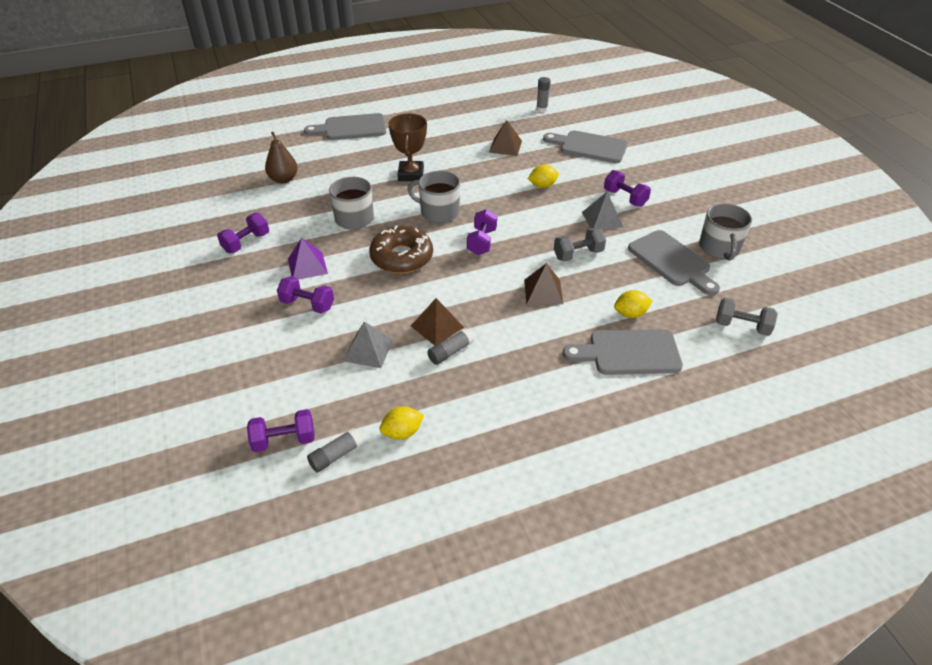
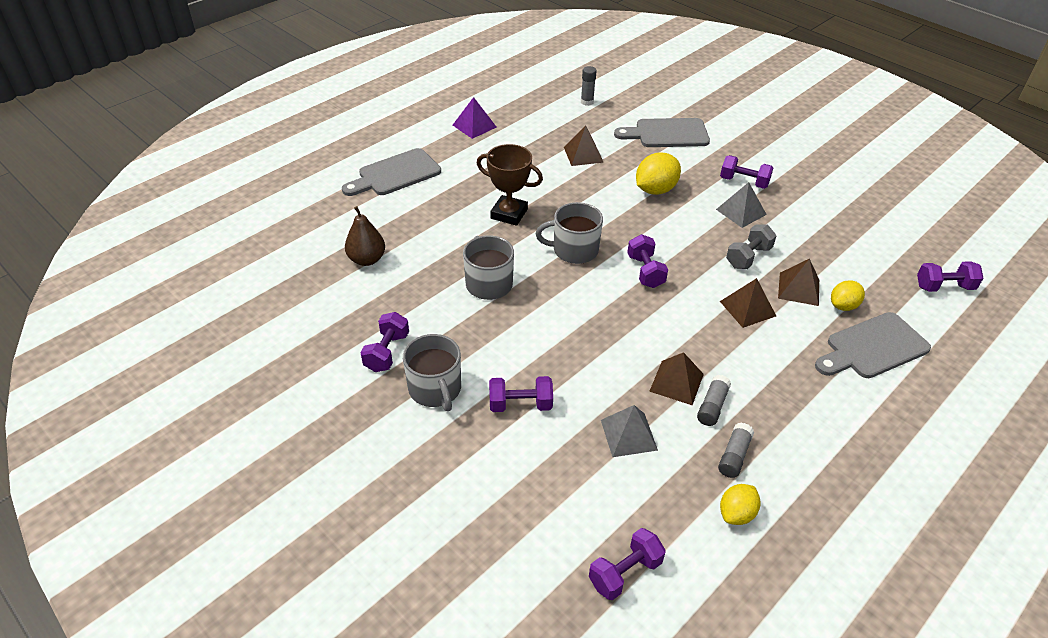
camera: 25 degrees left, 0 degrees up
(307, 266) = (482, 358): purple pyramid -> purple pyramid (474, 126)
(336, 455) = (692, 567): grey glue stick -> grey glue stick (734, 456)
(402, 257) = (577, 315): brown donut -> none
(411, 174) = (509, 214): brown trophy -> brown trophy turned 45 degrees counterclockwise
(542, 185) = (655, 190): yellow lemon -> yellow lemon, size x1.58
(601, 290) = (799, 289): none -> brown pyramid
(672, 261) = (836, 238): grey cutting board -> none
(719, 248) = (866, 212): grey mug -> grey mug (435, 389)
(742, 326) = (944, 287): grey dumbbell -> purple dumbbell

